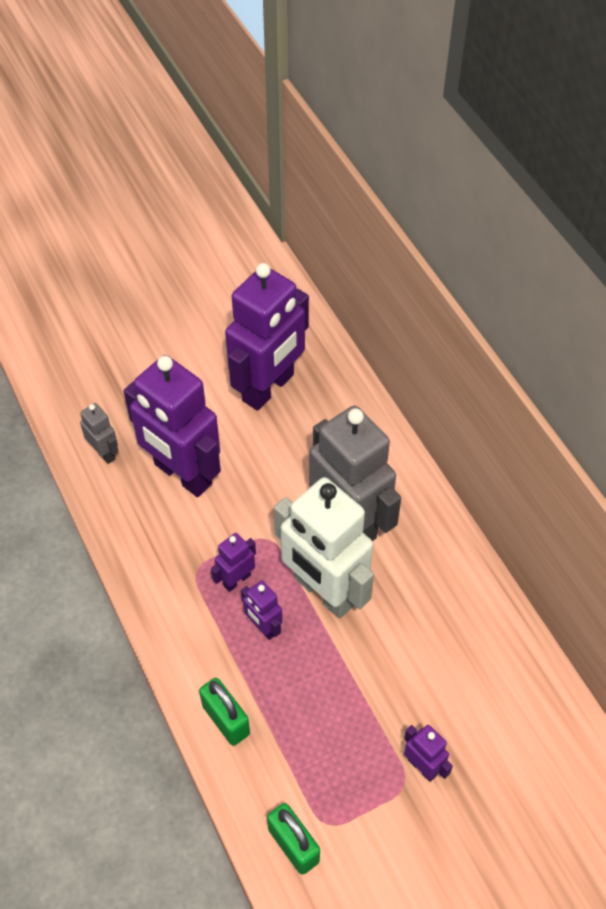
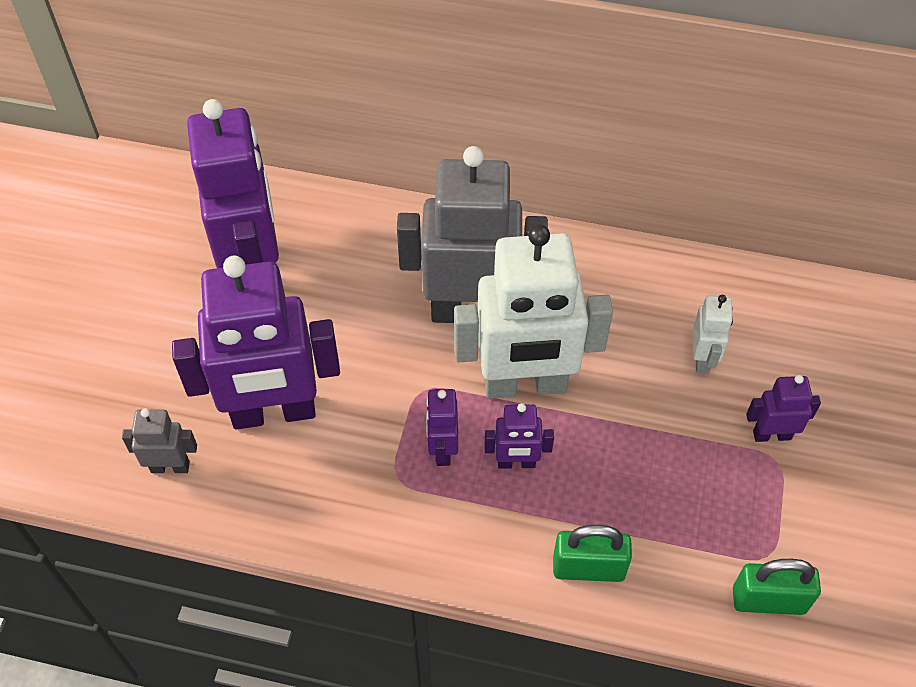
camera: 50 degrees left, 0 degrees up
(443, 683) = (702, 359): none -> white robot

